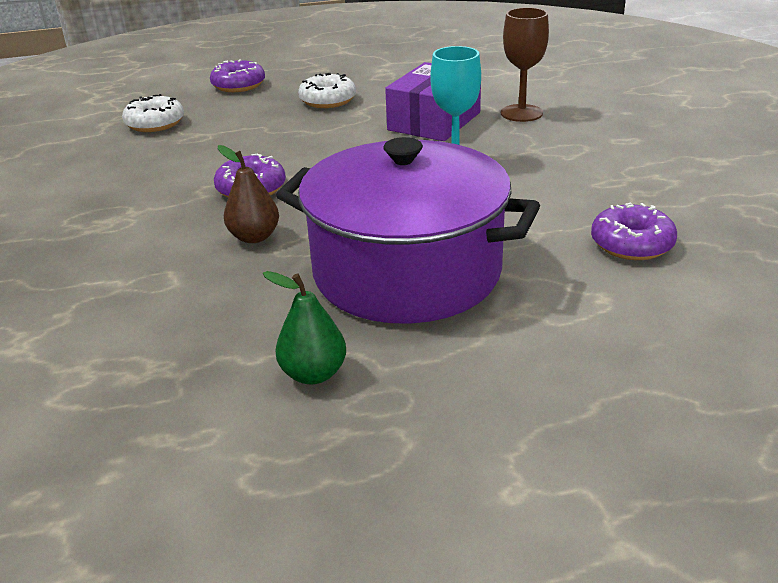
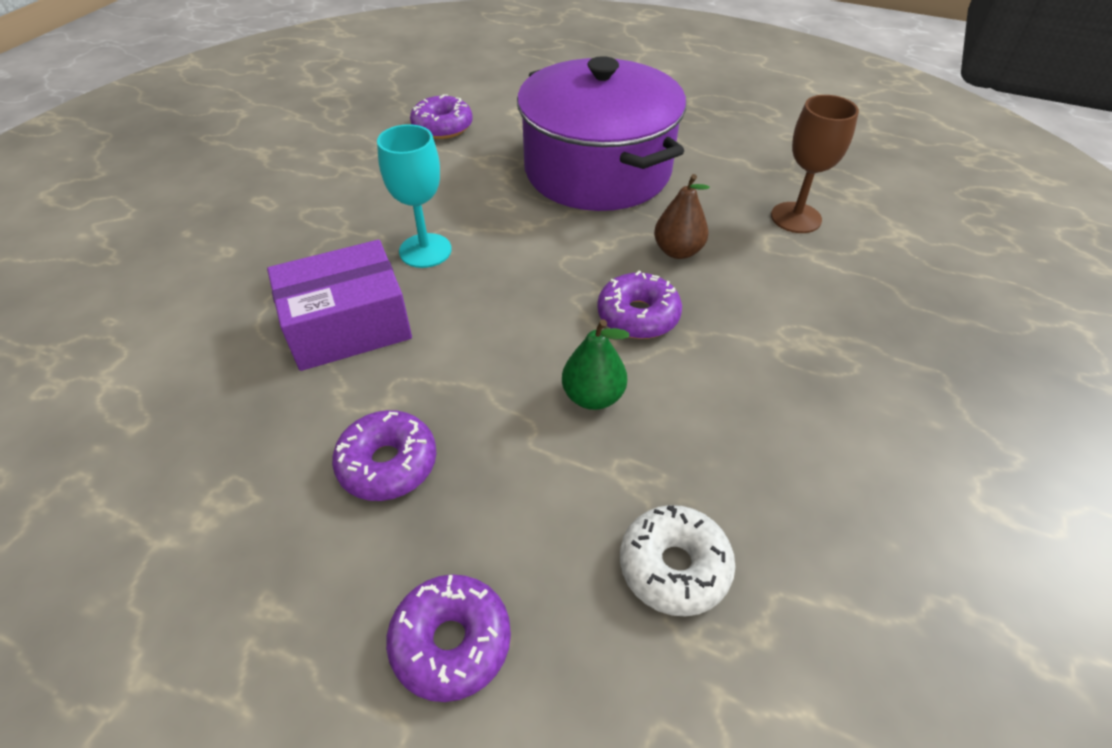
camera: 145 degrees left, 15 degrees up
(313, 374) = (712, 139): green pear -> green pear (593, 396)
(328, 100) = (388, 464): white donut -> purple donut
(521, 113) = (257, 286): brown goblet -> brown goblet (796, 218)

